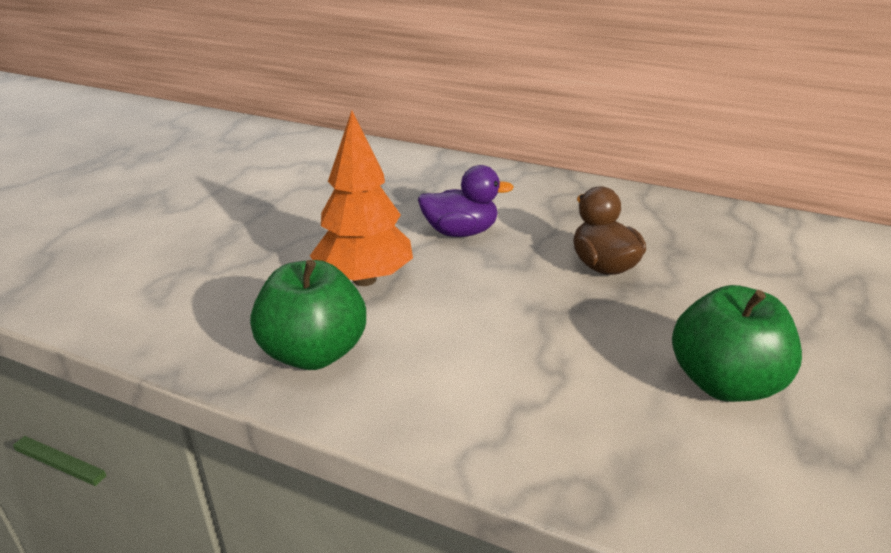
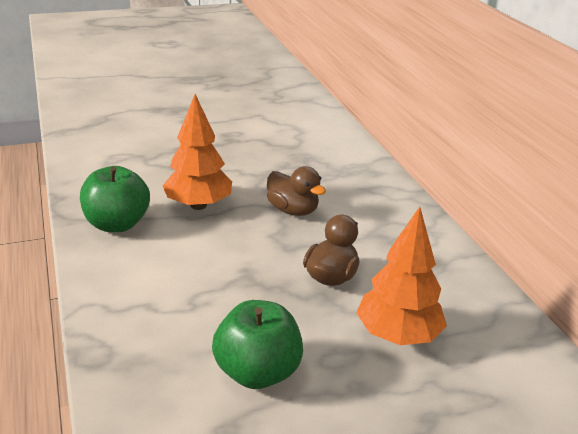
camera: 45 degrees right, 0 degrees up
(460, 232) = (293, 210): purple duck -> brown duck
(732, 277) = (398, 335): none -> orange tree

